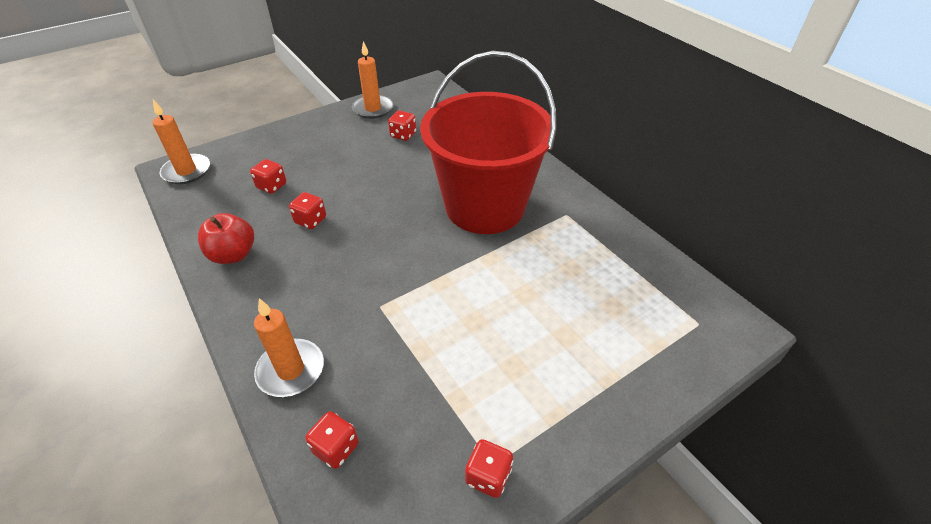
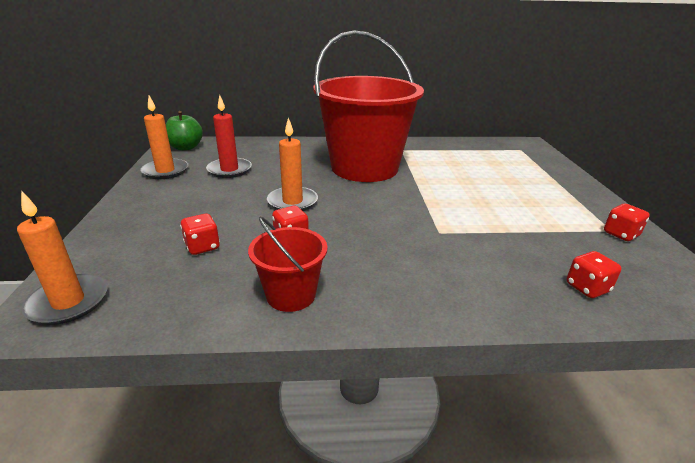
camera: 60 degrees left, 15 degrees down
(233, 254) = (291, 295): red apple -> red bucket
(291, 370) = (490, 292): orange candle -> orange candle (292, 202)
(403, 135) = (229, 170): red dice -> red candle
(426, 93) = (185, 147): none -> green apple

